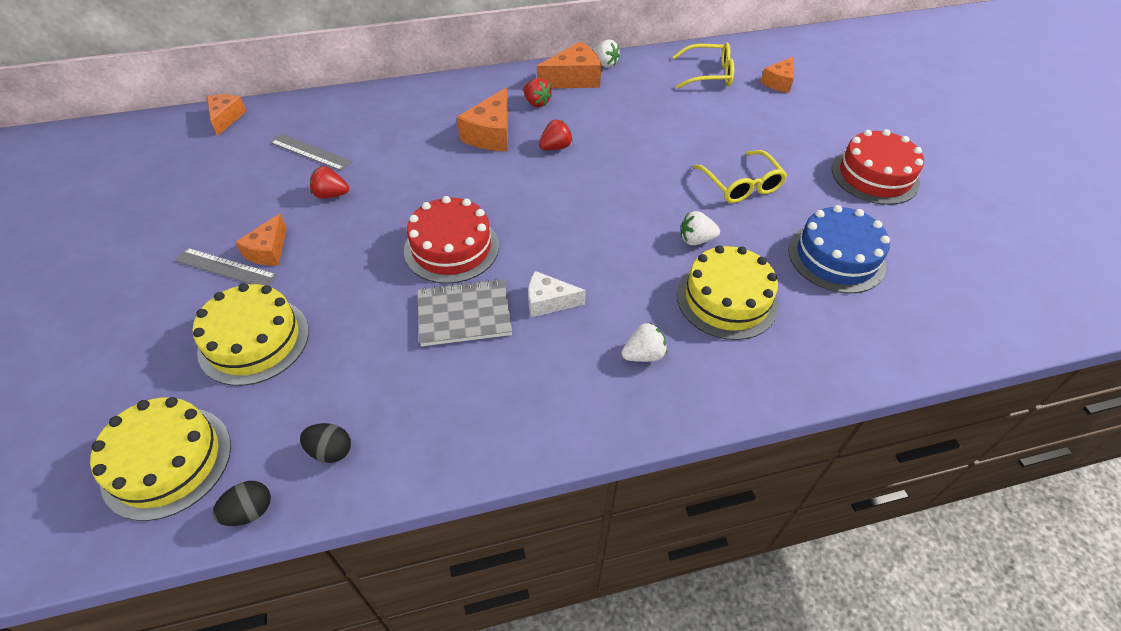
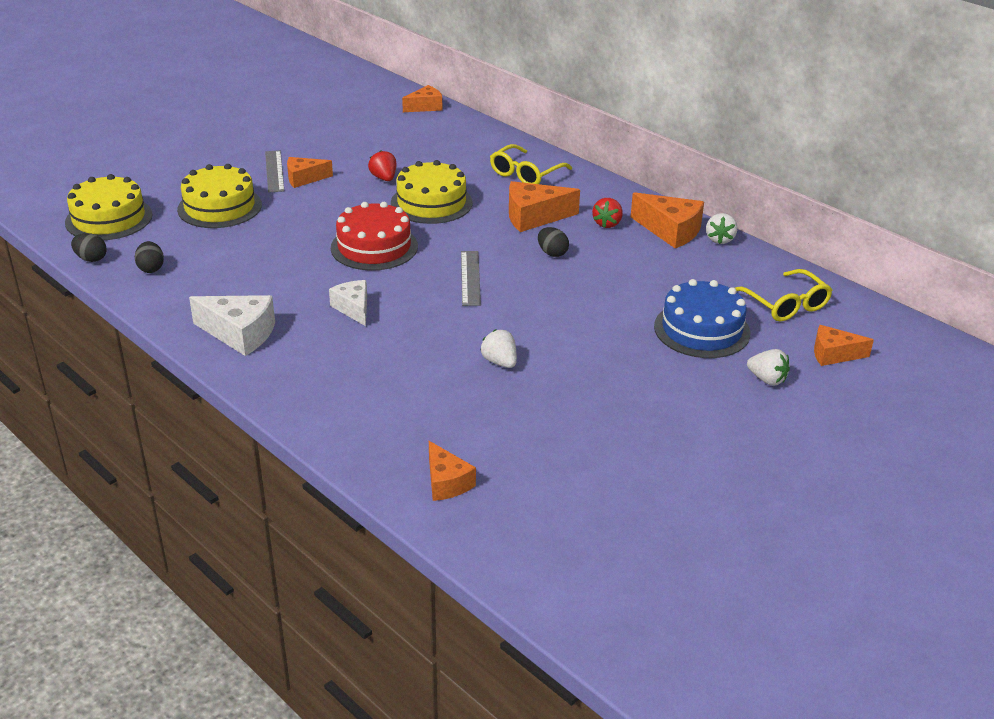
camera: 60 degrees right, 15 degrees down
(310, 152) = (423, 152): grey ruler -> grey ruler (470, 278)
(464, 314) = (308, 276): grey notebook -> none
(531, 408) = (240, 334): none -> white cheese
(555, 147) = (552, 253): red strawberry -> black egg
(643, 354) = (333, 370): white strawberry -> white strawberry (767, 379)
(726, 299) = (435, 398): yellow cake -> yellow cake (431, 203)
(741, 185) = (611, 370): yellow glasses -> yellow glasses (525, 174)
(836, 257) = (557, 453): blue cake -> blue cake (701, 329)
(850, 338) = (446, 482): none -> orange cheese
(875, 176) = (728, 457): red cake -> none

